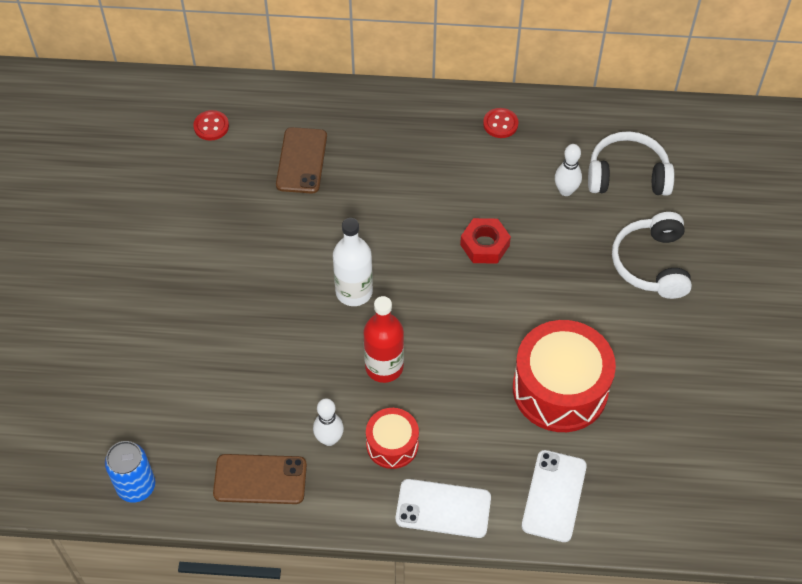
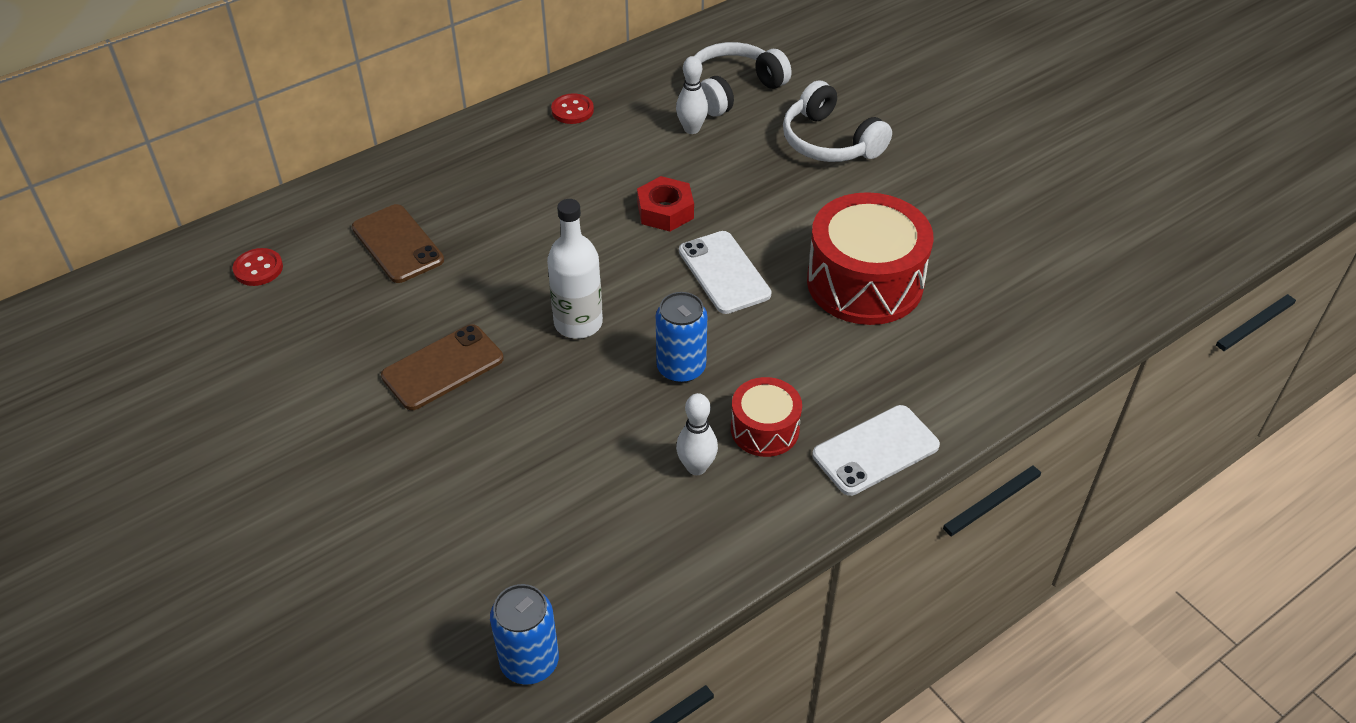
camera: 40 degrees left, 10 degrees down
(260, 479) = (665, 554): brown phone -> brown phone (443, 368)
(384, 367) = (681, 368): red bottle -> blue can
(554, 496) = (960, 370): white phone -> white phone (724, 272)

